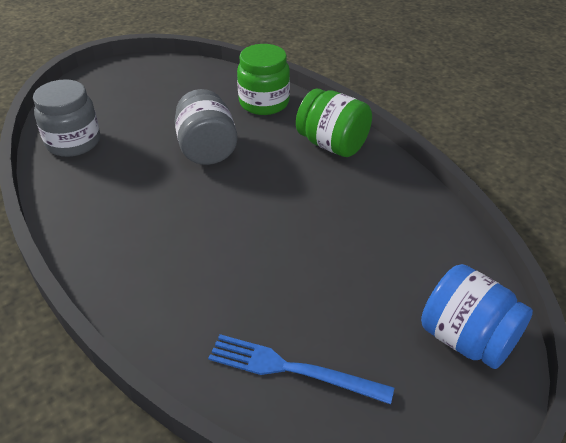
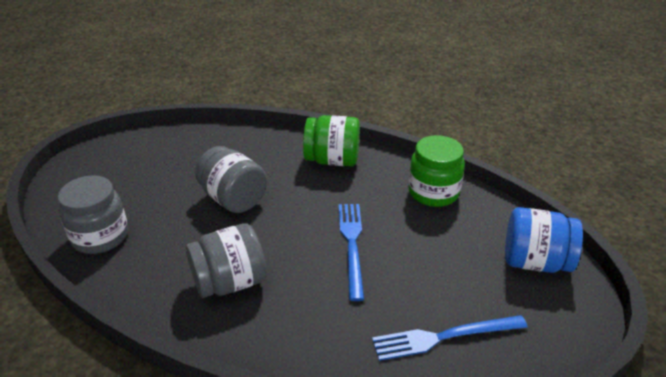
camera: 30 degrees left, 5 degrees down
(140, 225) = (230, 282): none -> grey jar
(264, 103) = (249, 145): green jar -> green jar (433, 192)
(279, 236) = (352, 245): none -> blue fork

